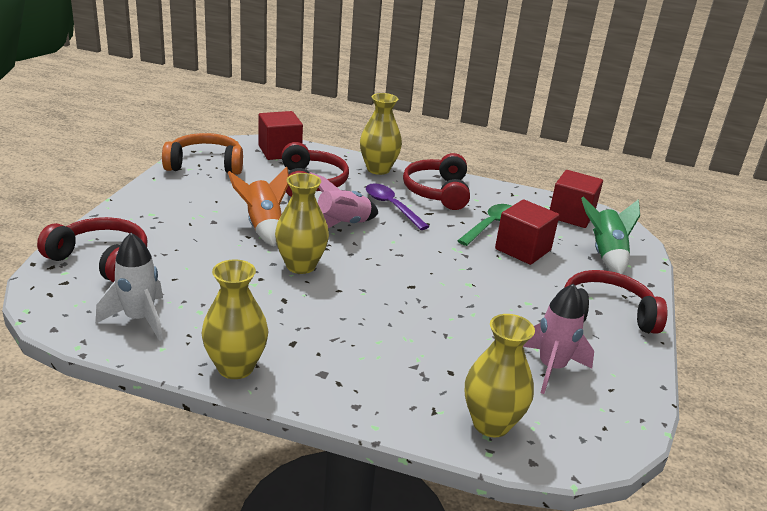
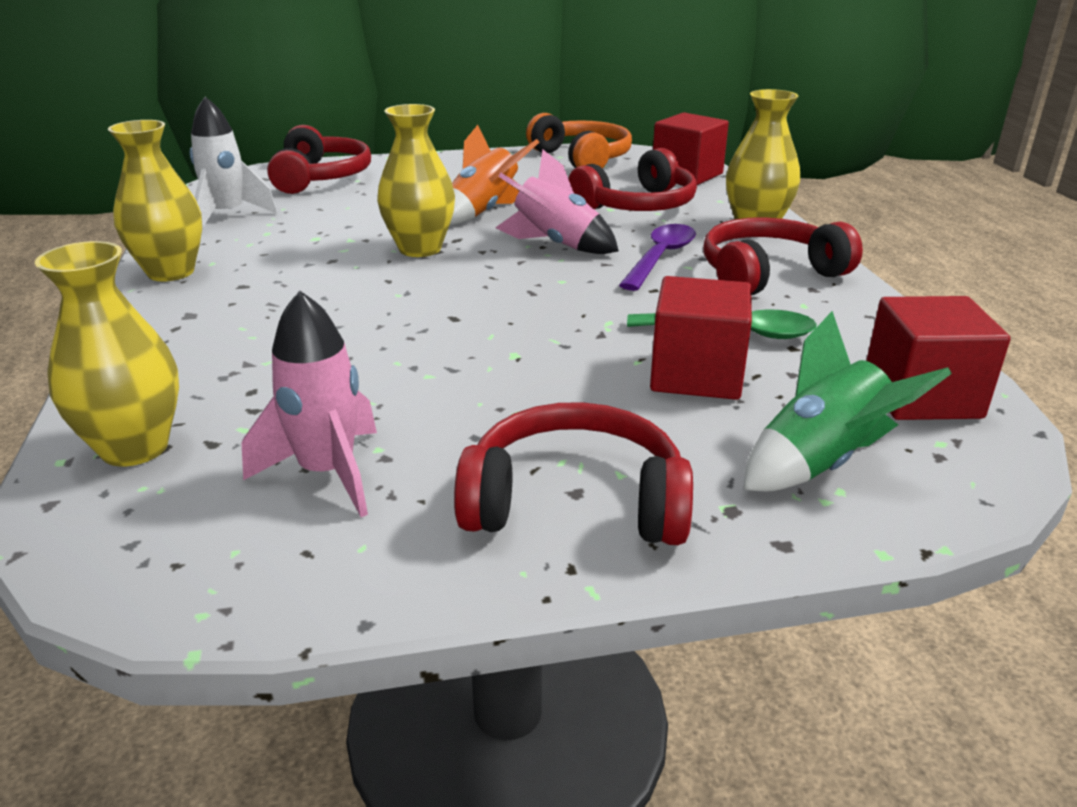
camera: 65 degrees right, 0 degrees up
(605, 314) = (575, 502): red headphones -> red headphones turned 60 degrees counterclockwise

